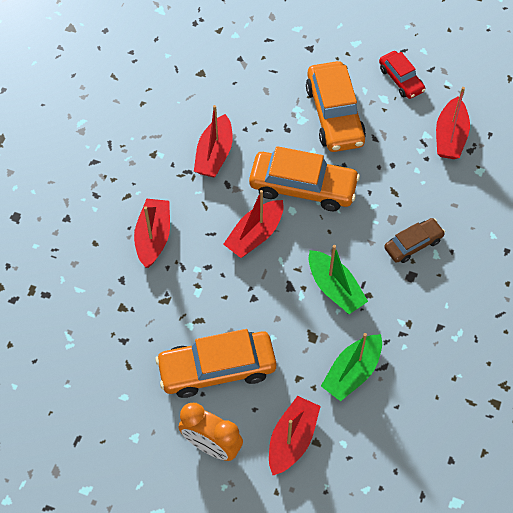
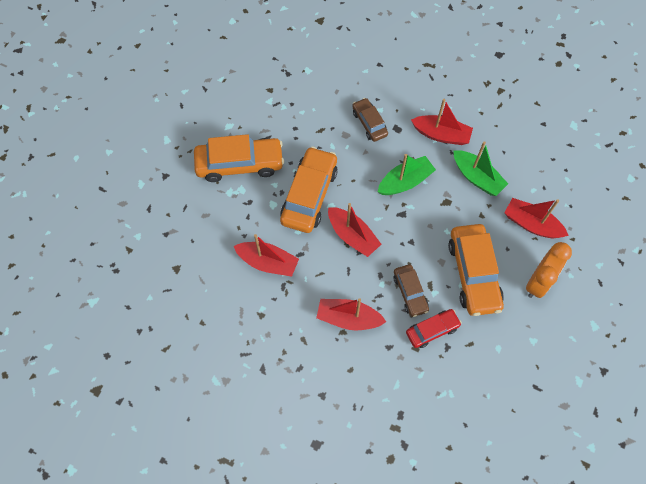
camera: 85 degrees left, 5 degrees up
(188, 299) = (410, 293): none -> brown car
(401, 79) = (211, 111): red car -> red car (432, 330)
(450, 136) = (273, 85): red boat -> red boat (441, 135)

